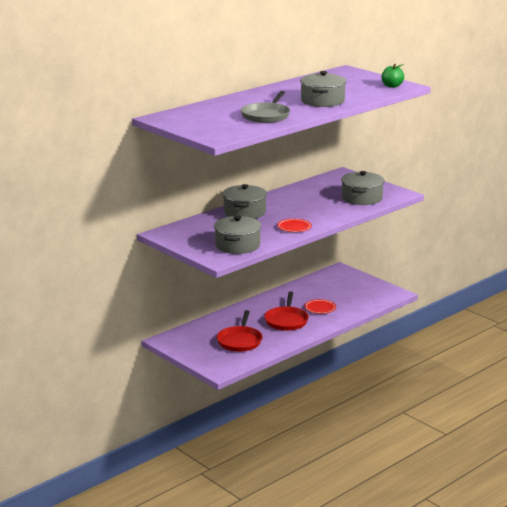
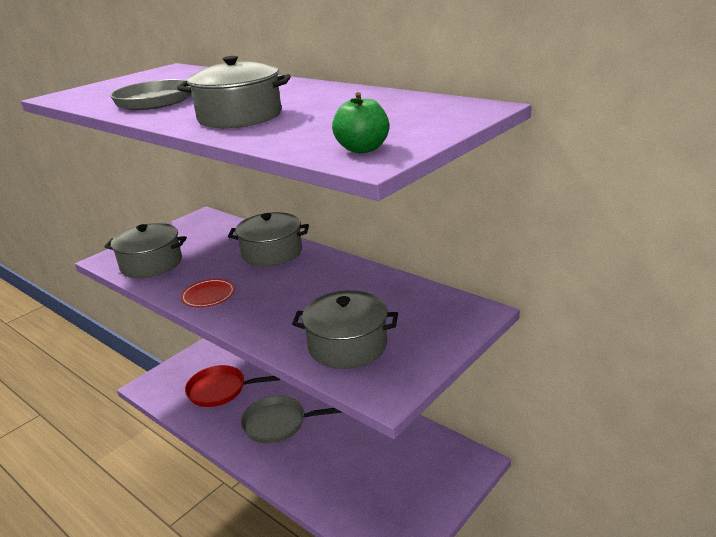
camera: 85 degrees right, 5 degrees up
(286, 321) = (278, 423): red pan -> grey pan
(320, 308) = (321, 454): red plate -> none

